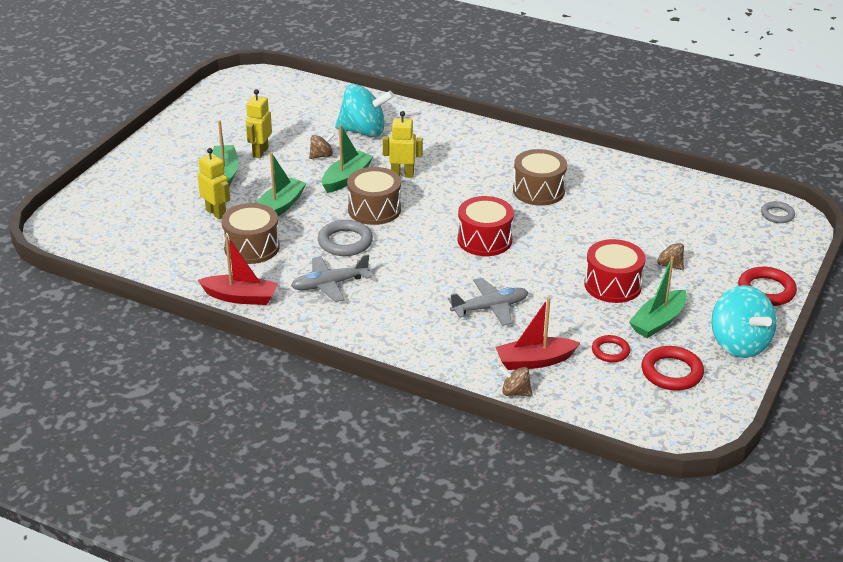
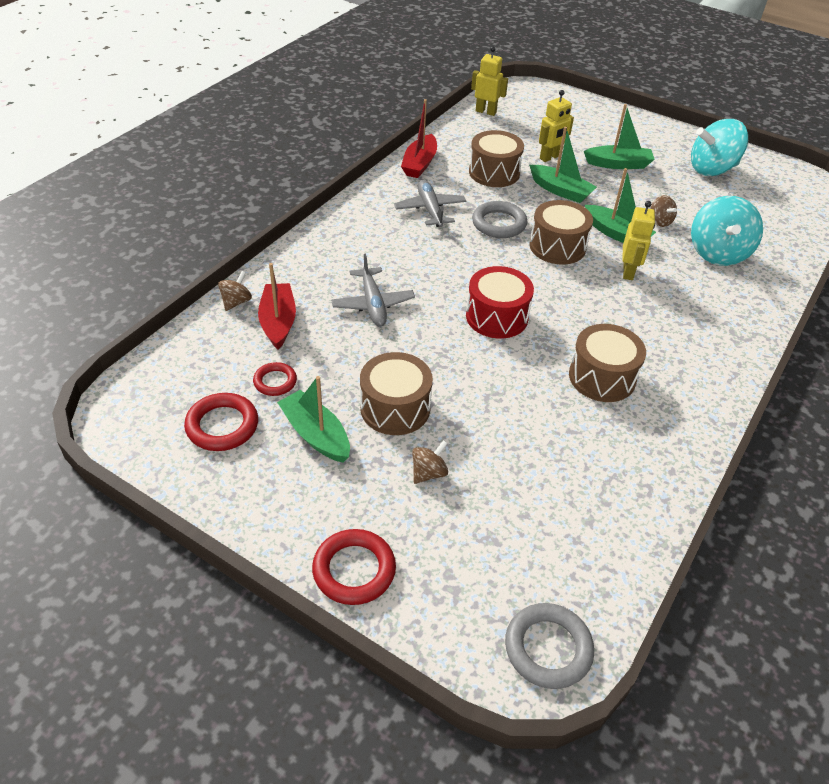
camera: 95 degrees right, 10 degrees up
(260, 152) = (660, 185): yellow robot -> yellow robot (486, 112)
(612, 285) = (395, 408): red drum -> brown drum
(739, 344) = (250, 504): turquoise spinning top -> turquoise spinning top (711, 169)
(777, 215) = (548, 648): grey ring -> grey ring, size x1.59

